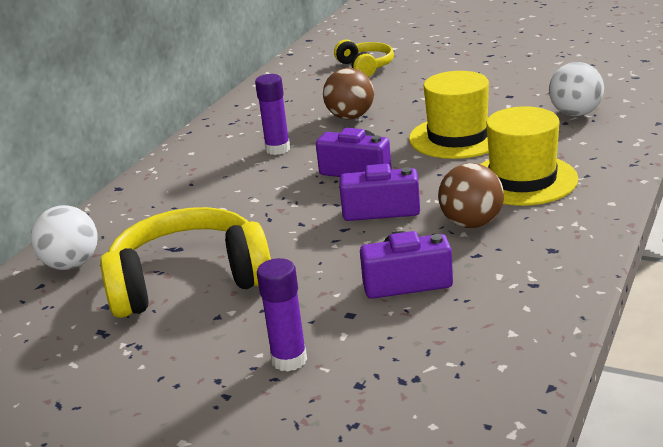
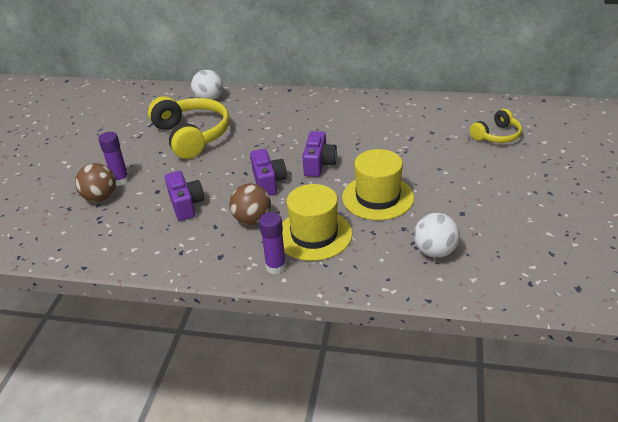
camera: 75 degrees right, 10 degrees up
(277, 149) = (345, 128): purple glue stick -> purple glue stick (276, 267)
(350, 117) = (401, 146): brown ball -> brown ball (100, 197)

